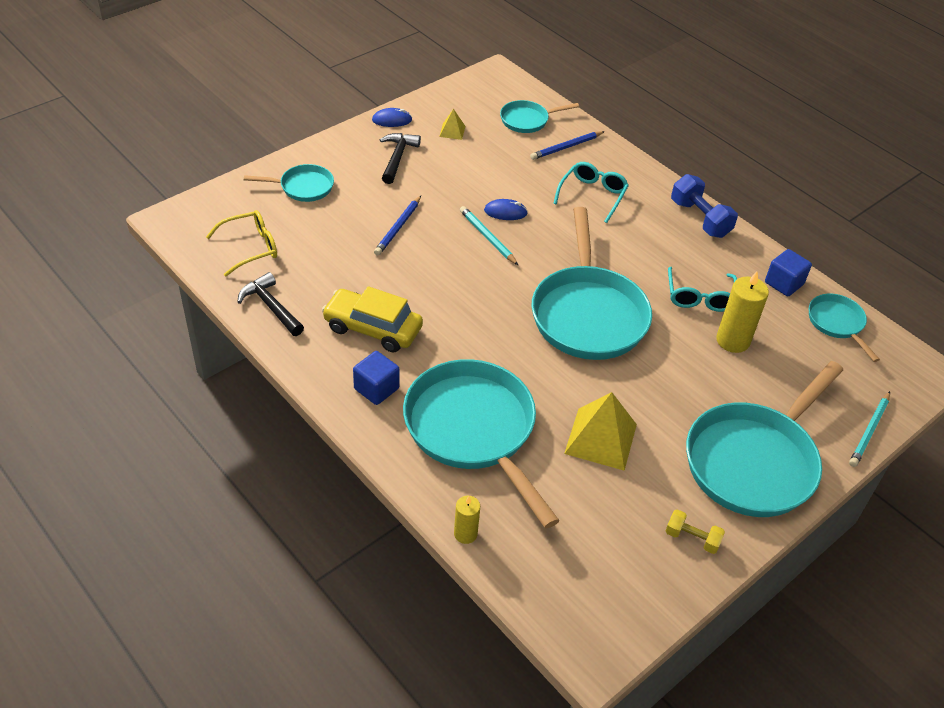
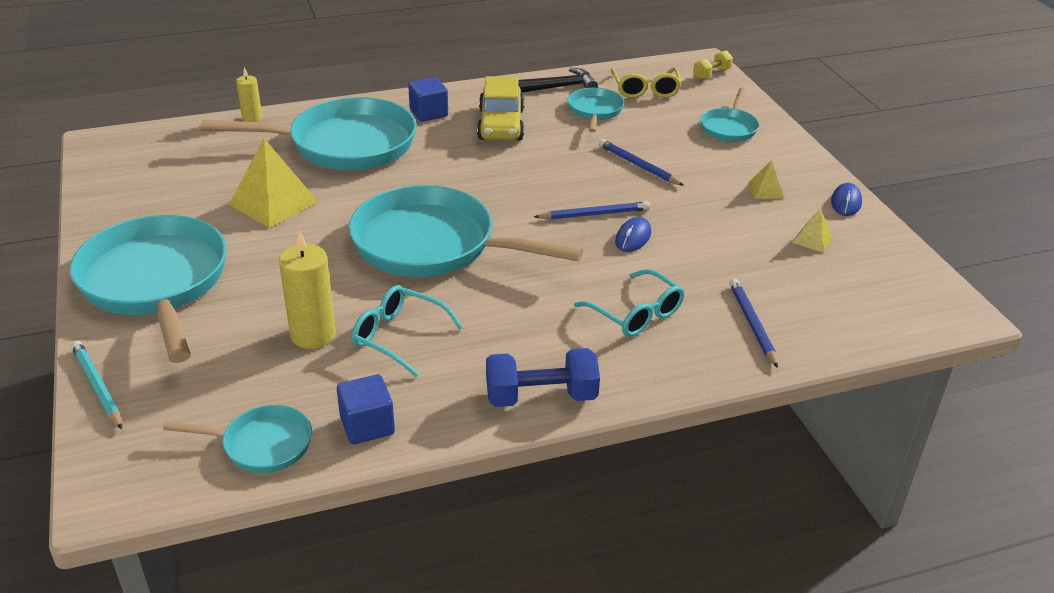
camera: 115 degrees right, 10 degrees down
(372, 328) = (501, 125): yellow car -> yellow car turned 135 degrees clockwise
(397, 157) = (765, 190): black hammer -> yellow pyramid
(487, 237) = (594, 214): turquoise pencil -> blue pencil
(527, 120) = (827, 308): turquoise pan -> turquoise pan (595, 111)
(692, 538) = (127, 216): yellow dumbbell -> yellow dumbbell (711, 74)

